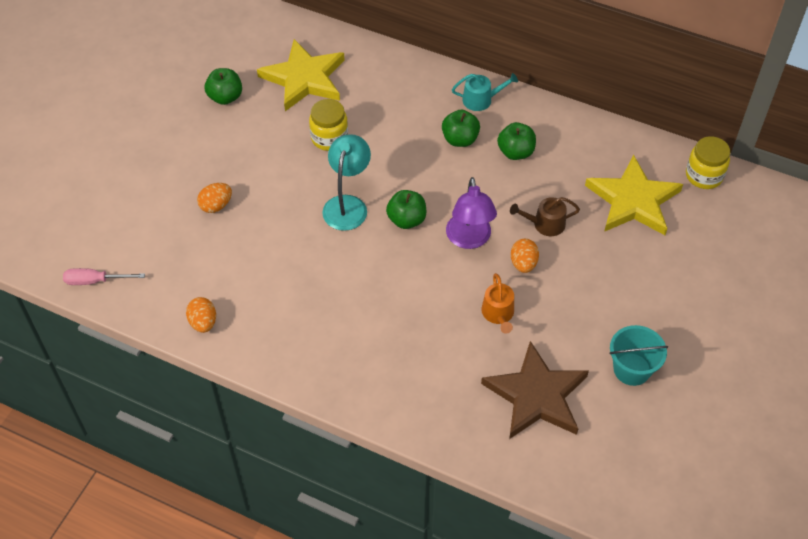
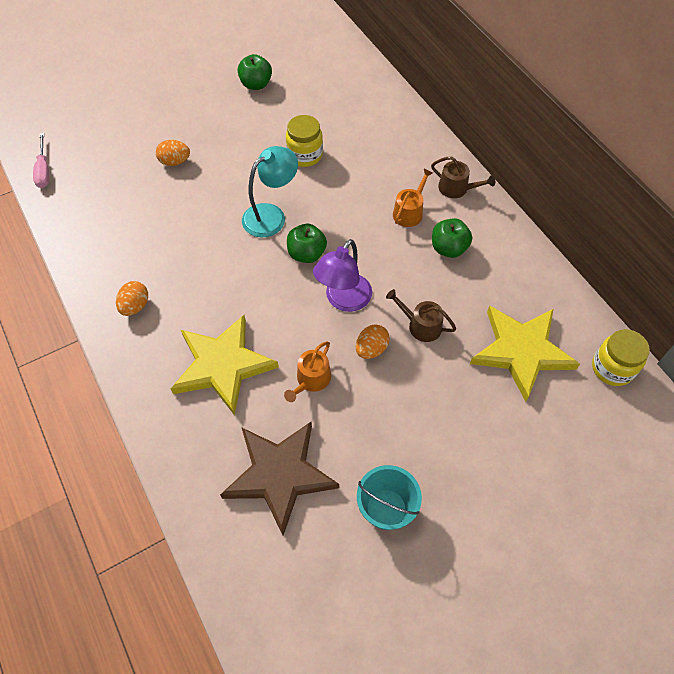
camera: 35 degrees right, 5 degrees up
(95, 281) = (44, 170): pink screwdriver -> pink screwdriver turned 135 degrees counterclockwise
(203, 322) = (84, 245): orange egg -> orange egg (135, 306)
(304, 78) = (327, 99): yellow star -> yellow star (222, 365)
(460, 139) = (409, 212): green apple -> orange watering can
(481, 100) = (457, 188): turquoise watering can -> brown watering can

